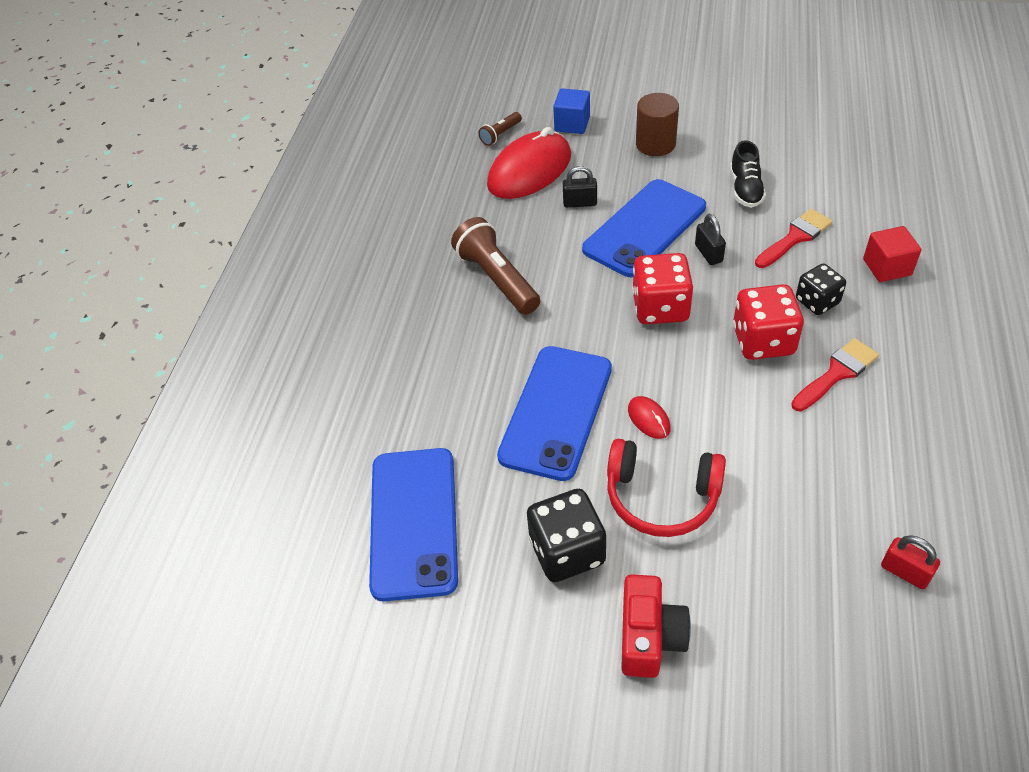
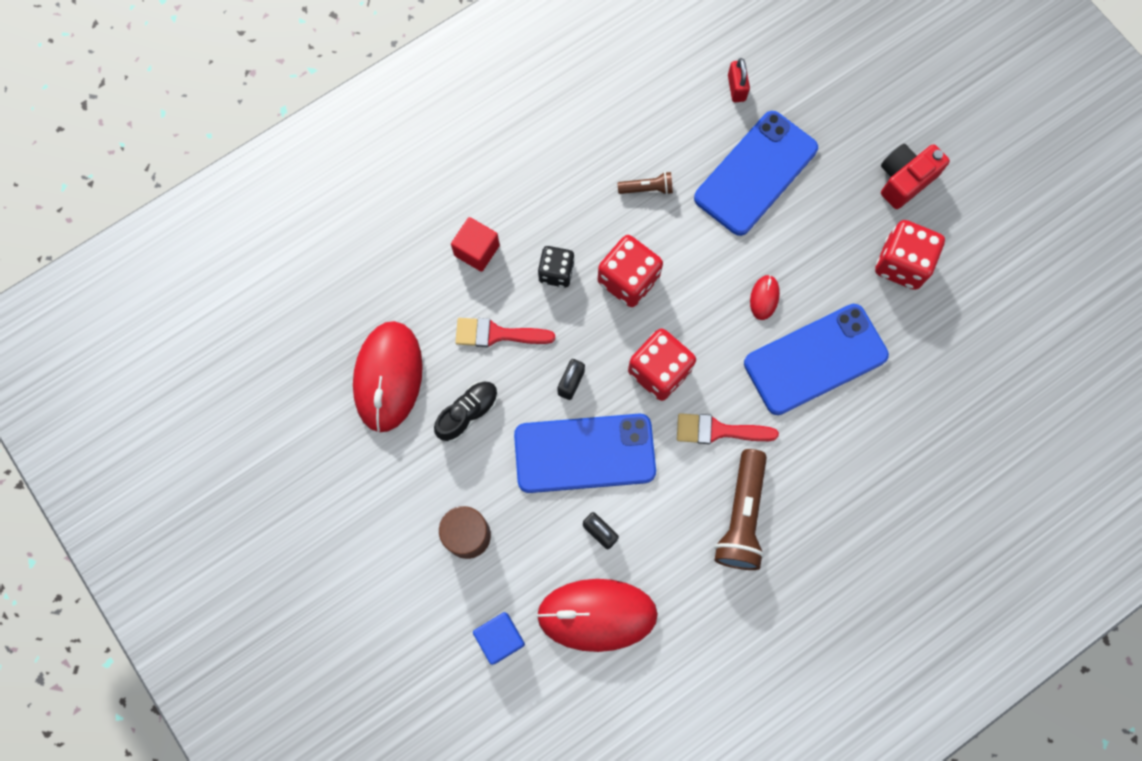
camera: 140 degrees left, 25 degrees up
(414, 522) = (975, 367): blue phone -> blue phone (755, 173)
(500, 134) = (571, 692): brown flashlight -> brown flashlight (647, 189)
(567, 551) = (901, 264): black dice -> red dice
(661, 497) = (813, 243): red headphones -> none
(819, 166) = (388, 377): none -> red mouse
(837, 373) = (615, 215): red brush -> red brush (718, 430)

